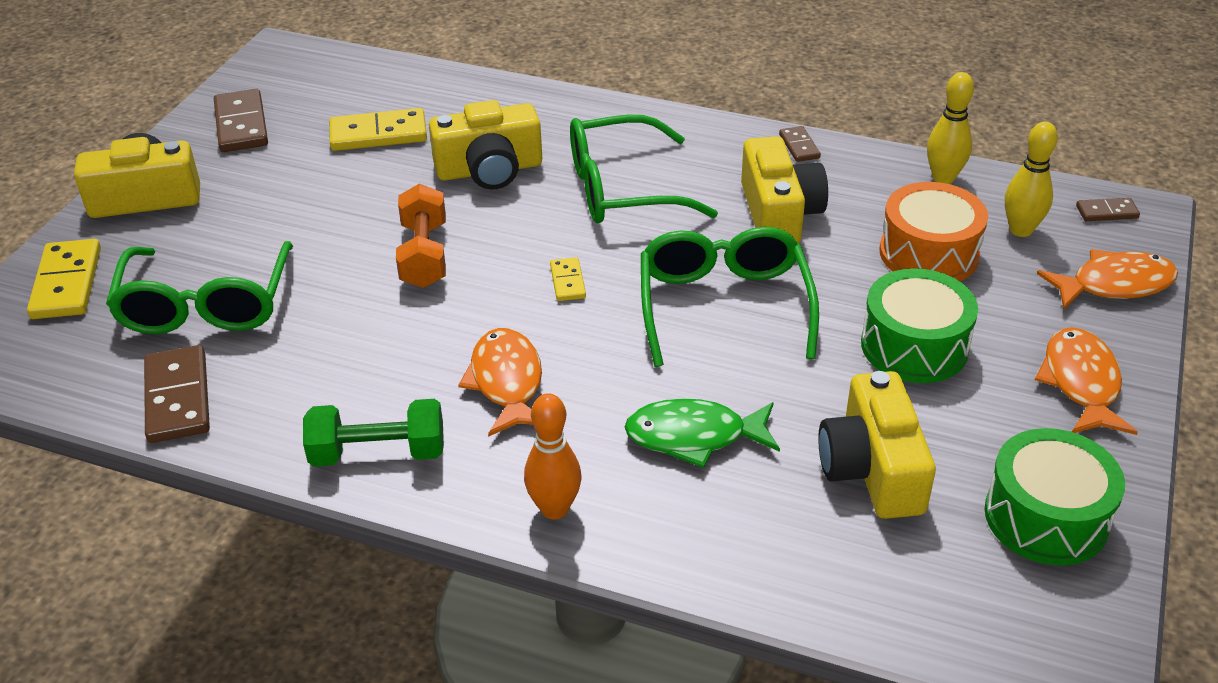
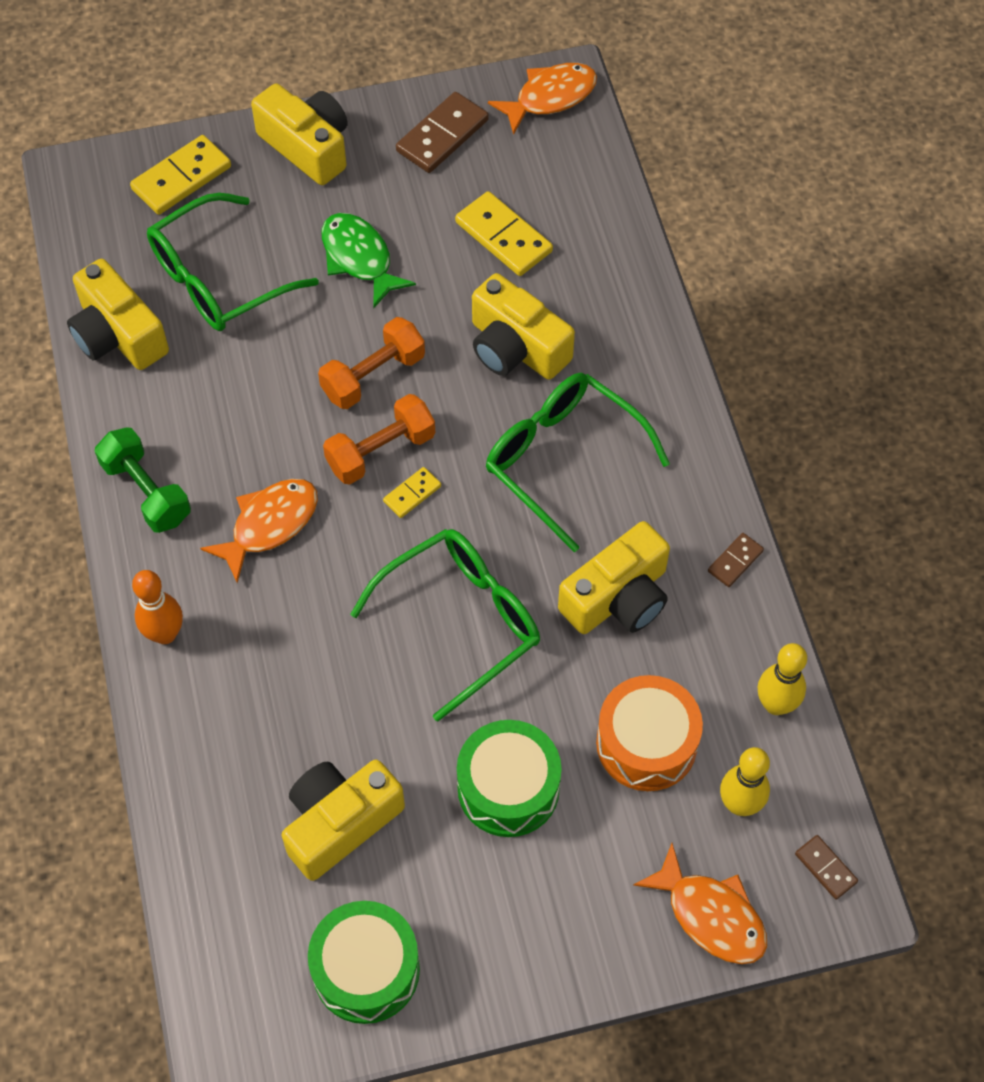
camera: 55 degrees right, 20 degrees up
(177, 398) = (118, 334): brown domino -> yellow camera
(505, 282) = (380, 451): none -> orange dumbbell
(694, 436) = (295, 683): green fish -> green fish (359, 258)
(1081, 383) = (548, 937): orange fish -> orange fish (550, 97)

